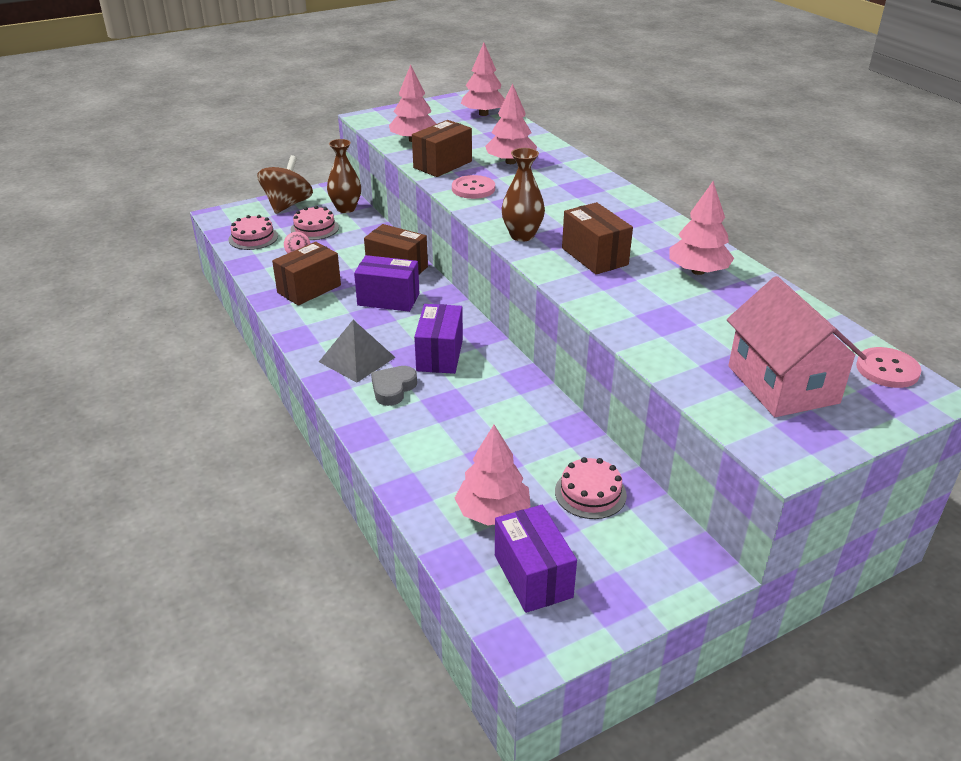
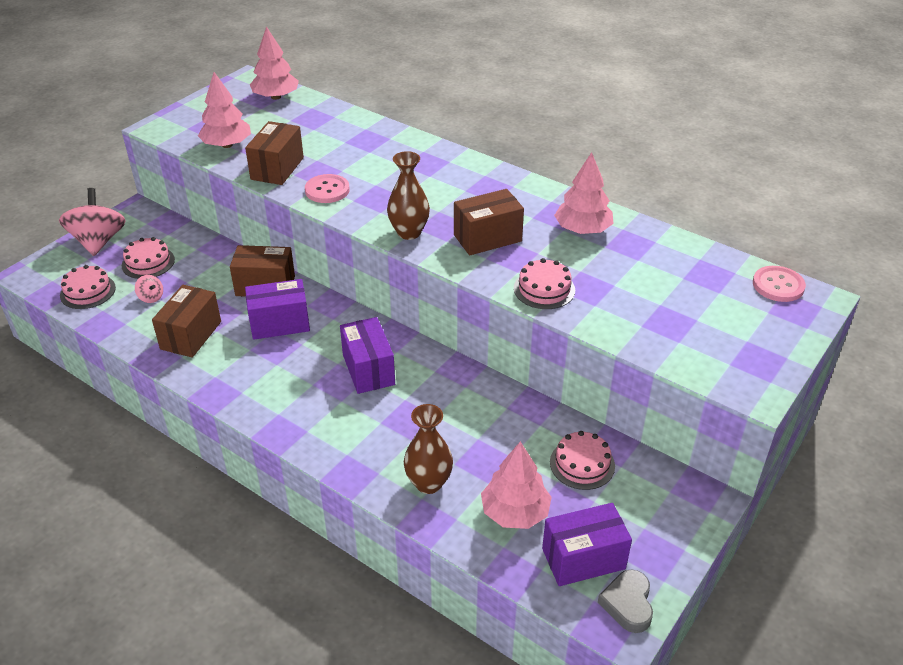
camera: 25 degrees left, 5 degrees up
(287, 205) = (98, 241): brown spinning top -> pink spinning top
(346, 208) = (166, 230): brown vase -> brown vase (428, 483)
(357, 359) = (292, 399): grey pyramid -> none
(393, 388) = (348, 419): grey heart -> grey heart (628, 604)
(510, 162) = (341, 149): pink tree -> none
(533, 576) = (583, 559): purple box -> purple box turned 60 degrees counterclockwise
(594, 256) = (487, 238): brown box -> brown box turned 60 degrees counterclockwise
(619, 309) = (544, 289): none -> pink cake
(782, 384) = (713, 324): pink house -> none

